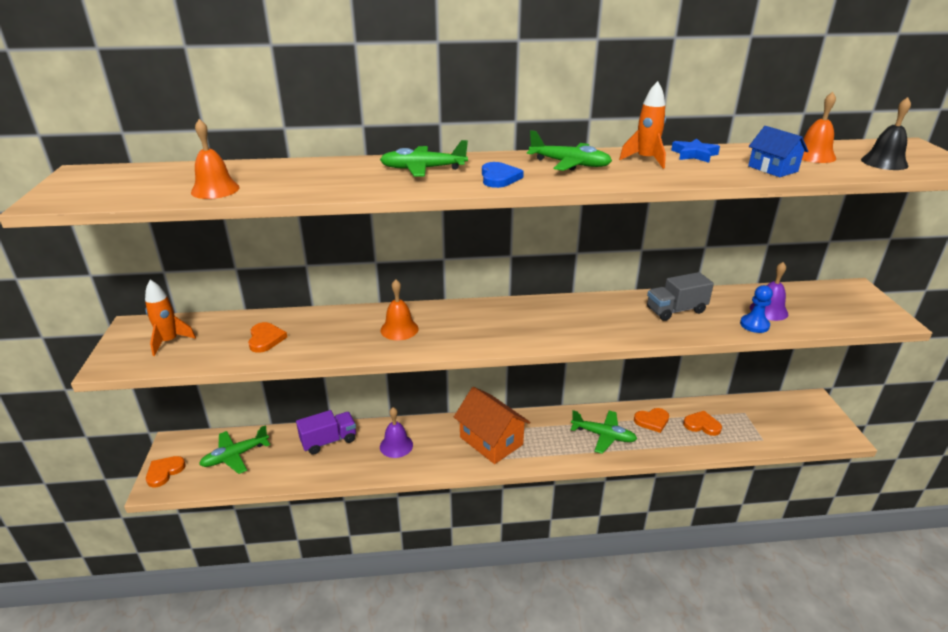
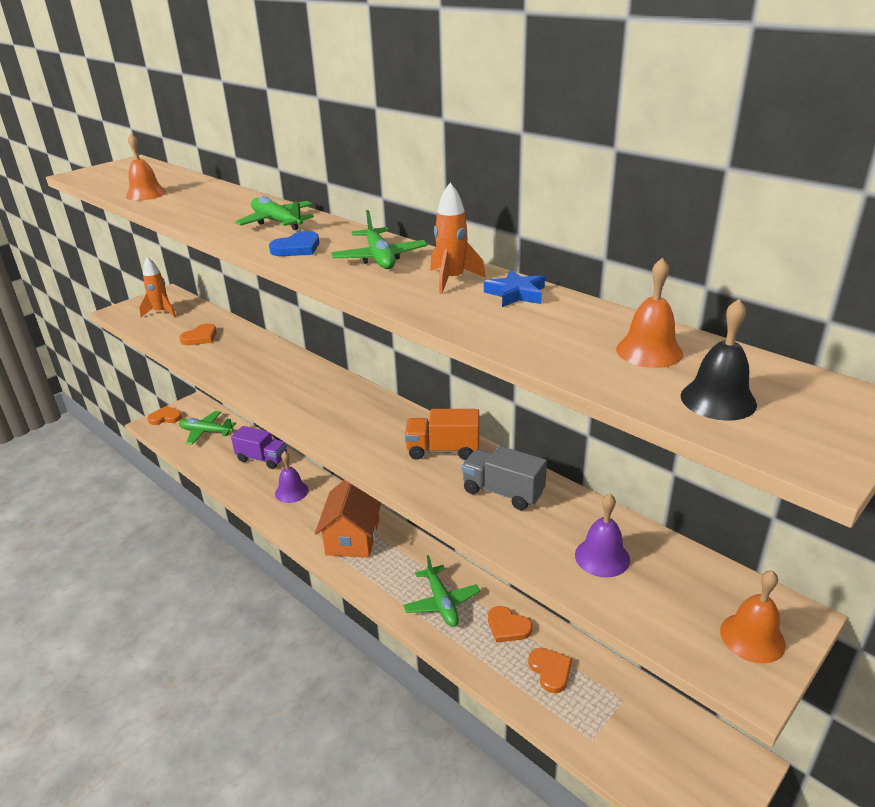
camera: 50 degrees right, 0 degrees up
(399, 329) = (274, 374): orange bell -> orange bell (752, 637)
(605, 309) = (443, 450): none -> orange truck
(754, 325) = (549, 557): blue pawn -> none
(772, 169) = (543, 341): blue house -> none

